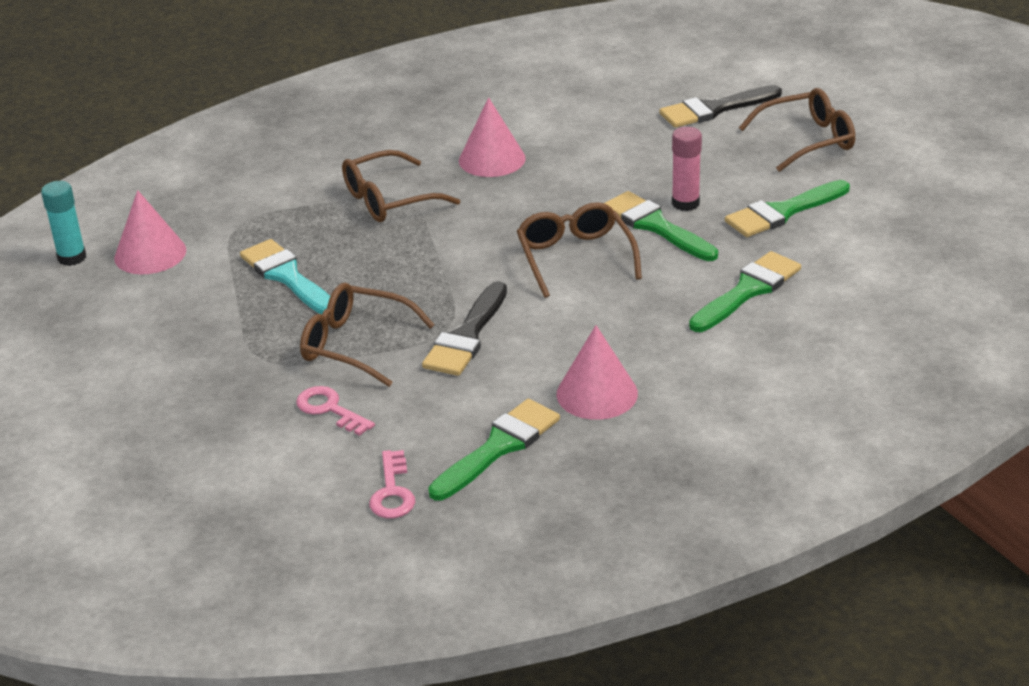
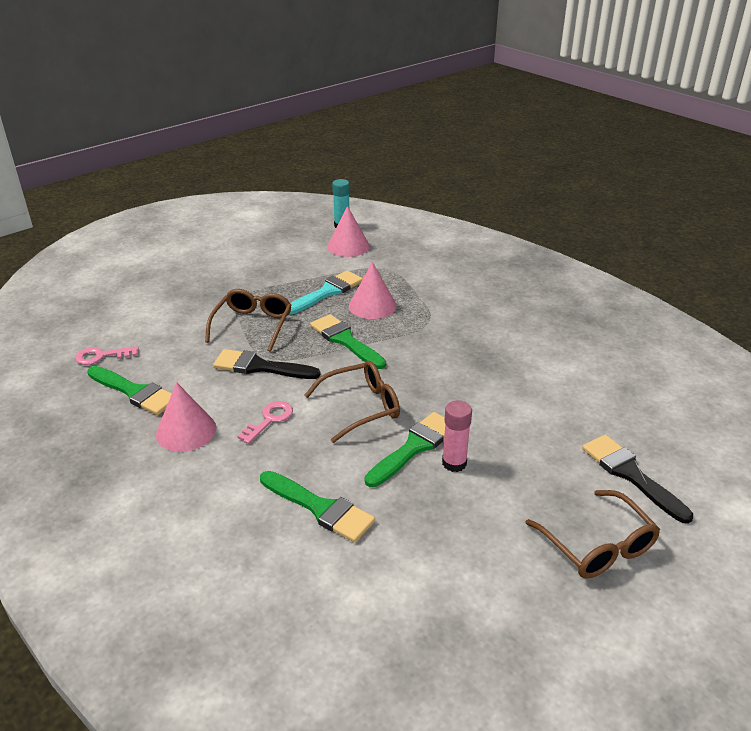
camera: 80 degrees right, 0 degrees up
(330, 409) = (187, 325): pink key -> pink key (269, 420)
(389, 200) = (425, 317): brown glasses -> none
(492, 159) = (494, 355): pink cone -> pink cone (372, 306)
(782, 212) = (453, 529): green brush -> green brush (345, 340)

